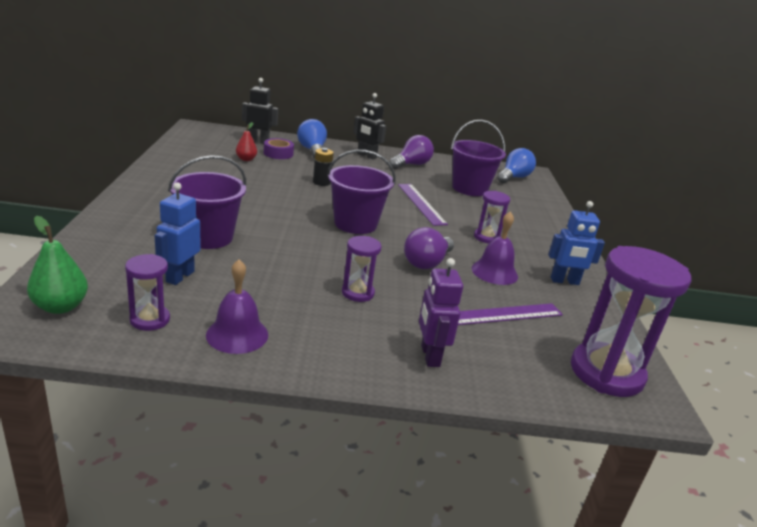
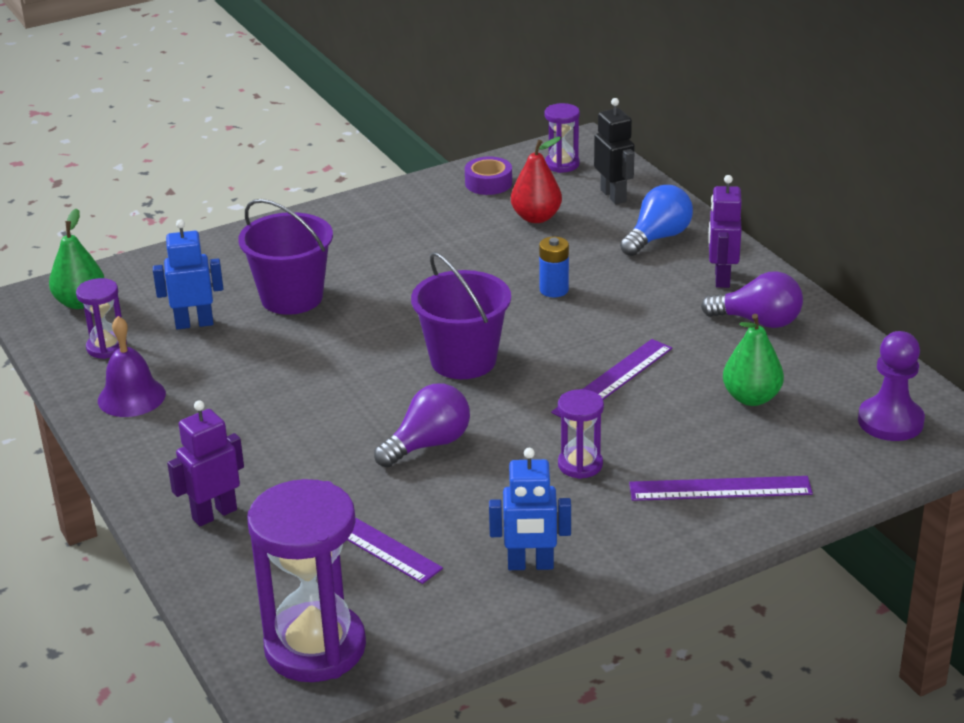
camera: 65 degrees right, 5 degrees up
(246, 159) = (536, 217): red pear -> red pear, size x1.52
(278, 153) = (597, 225): purple tape -> purple tape (488, 183)
(321, 182) = (554, 290): black battery -> blue battery
(357, 293) = (289, 427): purple hourglass -> purple hourglass (562, 164)
(366, 156) = (721, 278): black robot -> purple robot
(427, 263) = (428, 444): purple light bulb -> purple light bulb turned 135 degrees clockwise
(469, 188) = (751, 398): purple bucket -> green pear
(494, 272) = (475, 501): purple bell -> none
(514, 177) = (890, 421): blue light bulb -> purple pawn
(534, 220) = (720, 488): none -> purple ruler
(564, 281) = (530, 565): blue robot -> blue robot turned 60 degrees counterclockwise

